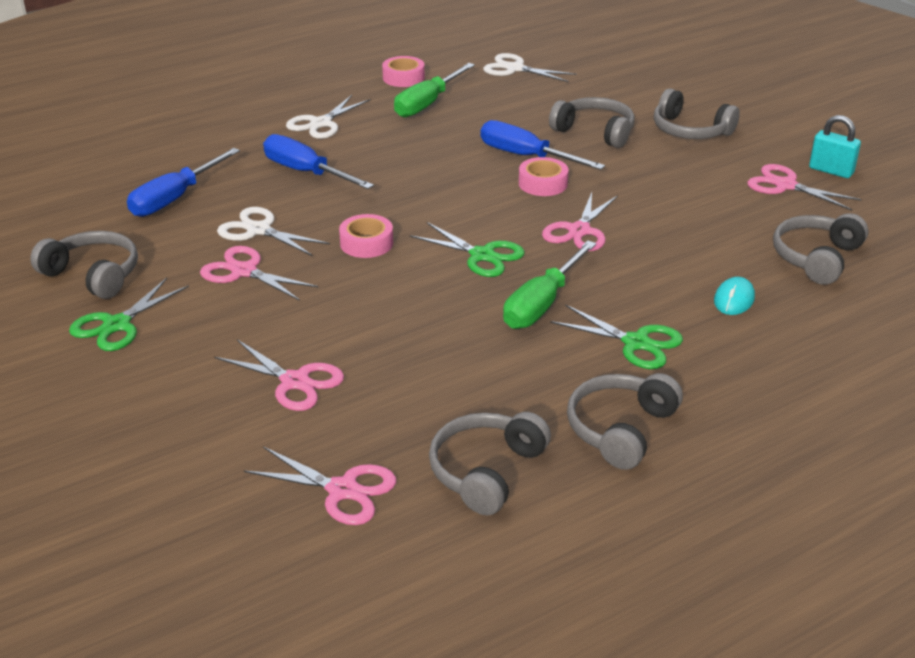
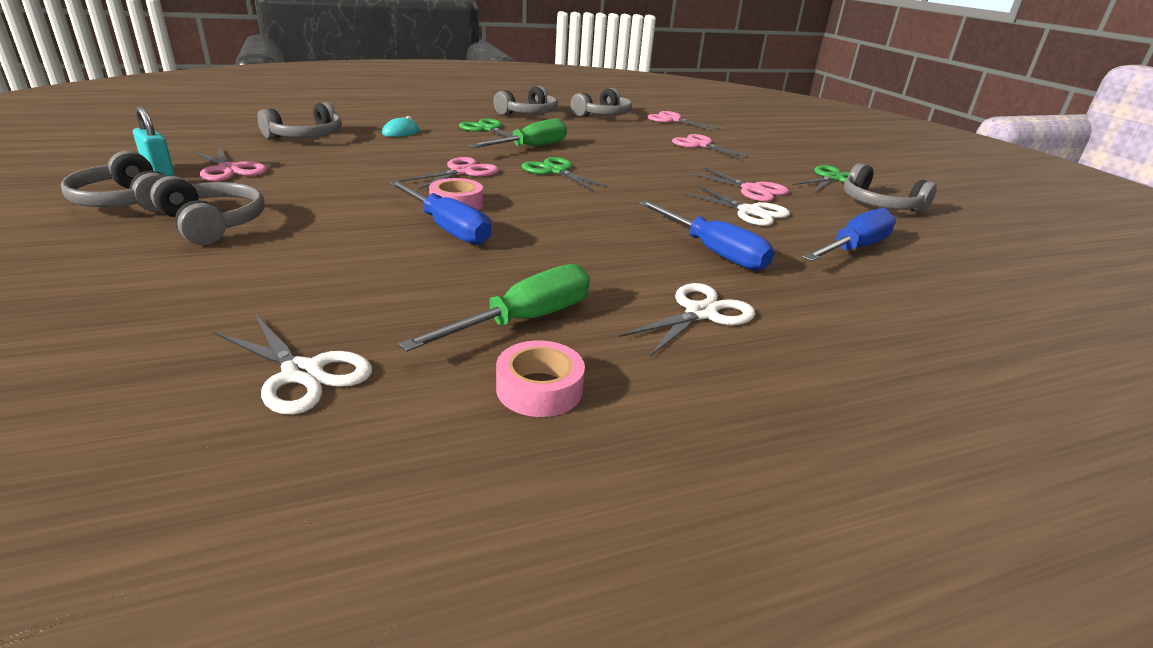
camera: 170 degrees left, 5 degrees down
(366, 243) = (649, 190): pink tape -> none
(595, 132) = (329, 241): grey headphones -> grey headphones (127, 201)

